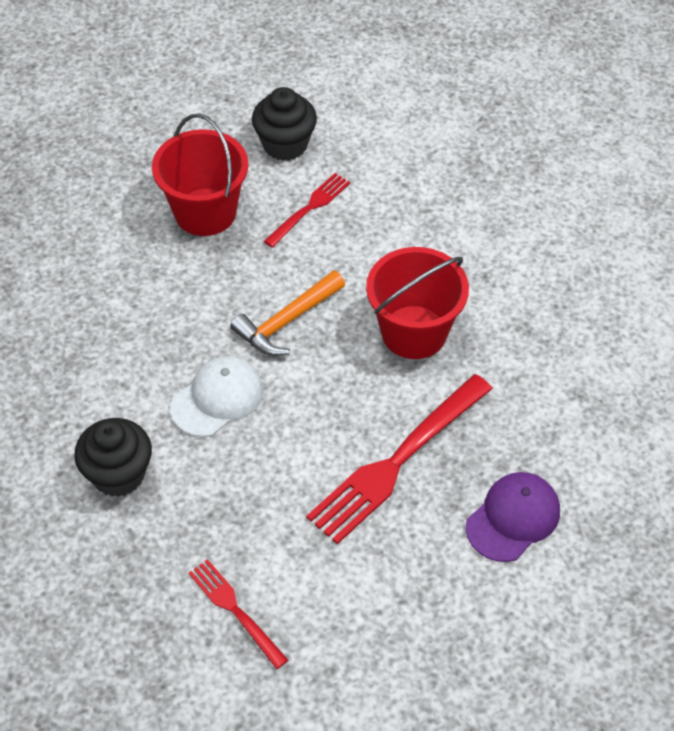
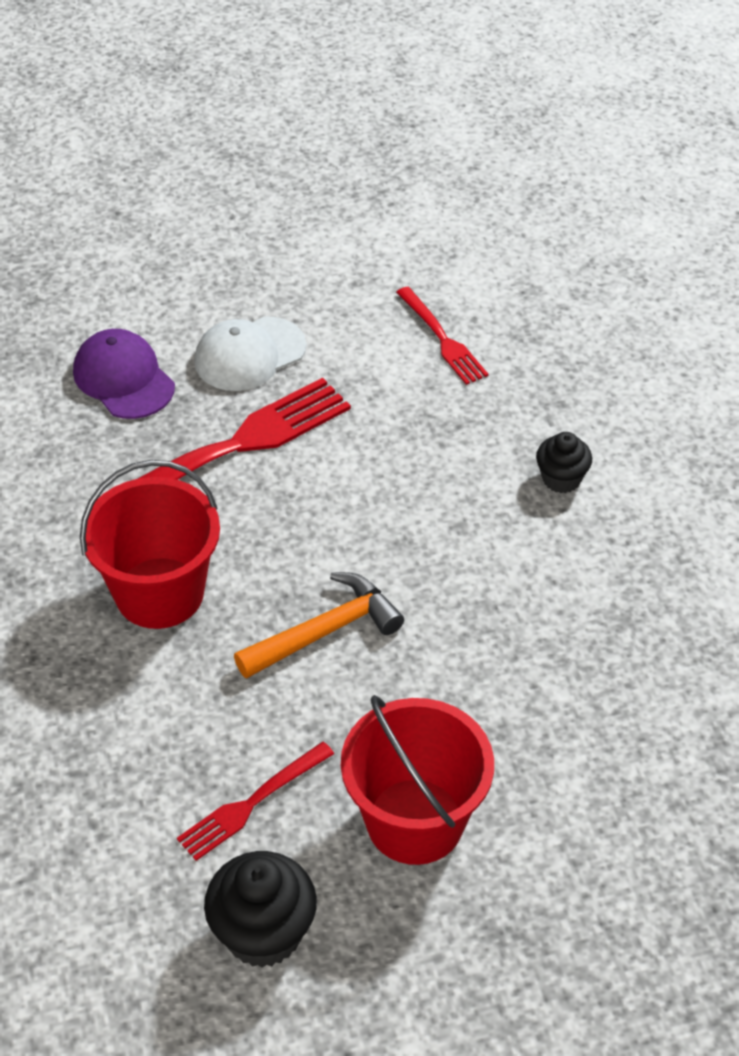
camera: 170 degrees left, 5 degrees down
(118, 474) = (561, 479): black cupcake -> black cupcake, size x0.61
(217, 398) = (433, 546): white cap -> white cap (249, 354)
(513, 518) = (123, 378): purple cap -> purple cap turned 90 degrees clockwise

